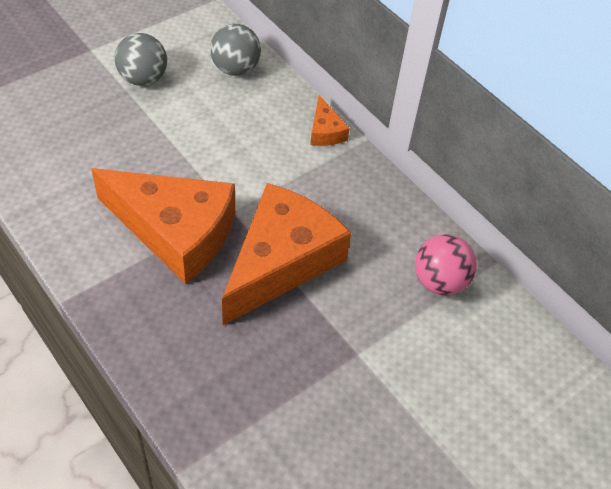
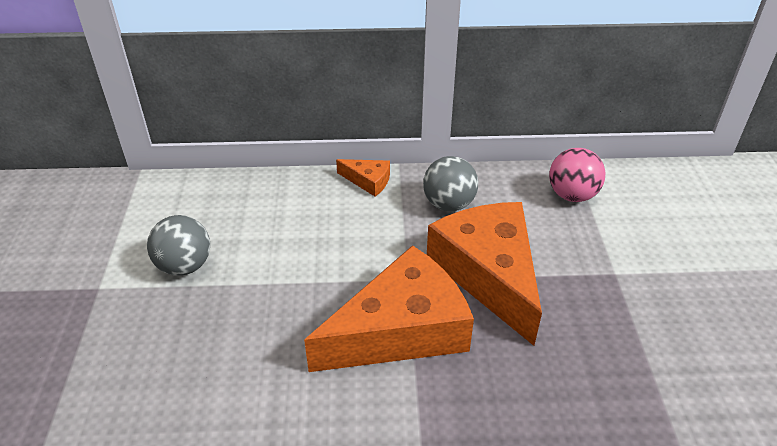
camera: 50 degrees left, 10 degrees down
(235, 69) = (241, 199): grey ball -> grey ball (449, 204)

